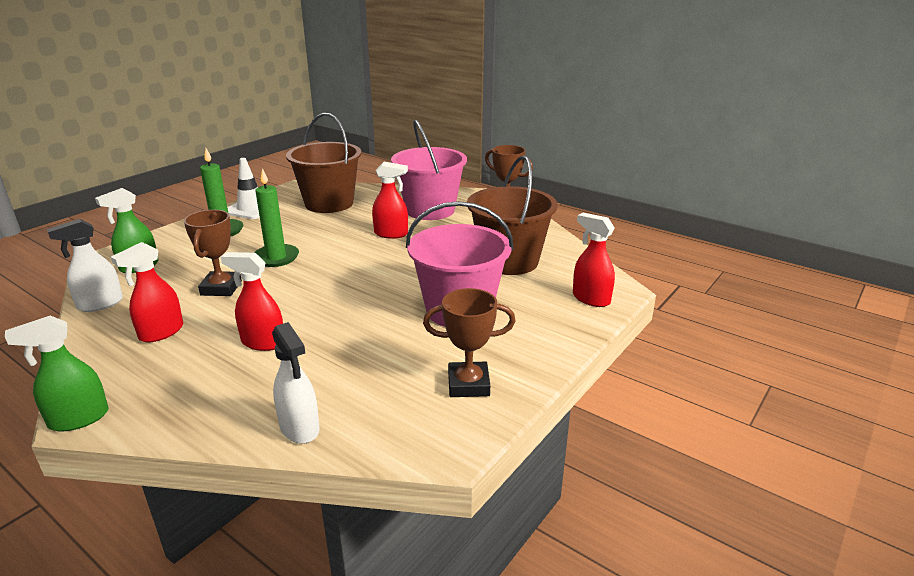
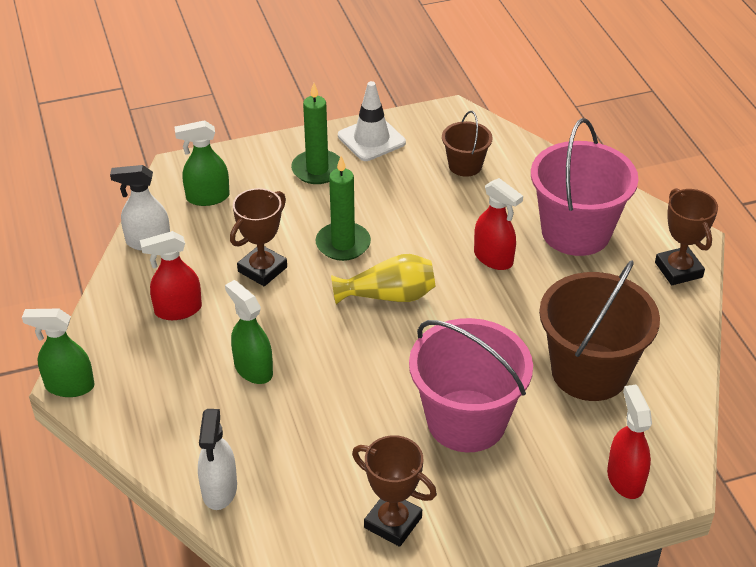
camera: 35 degrees right, 15 degrees up
(262, 342) = (253, 369): red spray bottle -> green spray bottle
(329, 203) = (465, 165): brown bucket -> brown bucket, size x0.51
(336, 271) = (389, 296): none -> yellow vase

